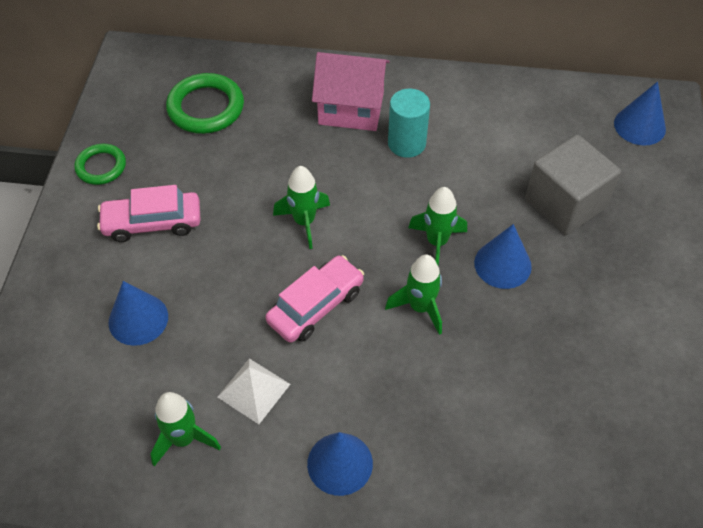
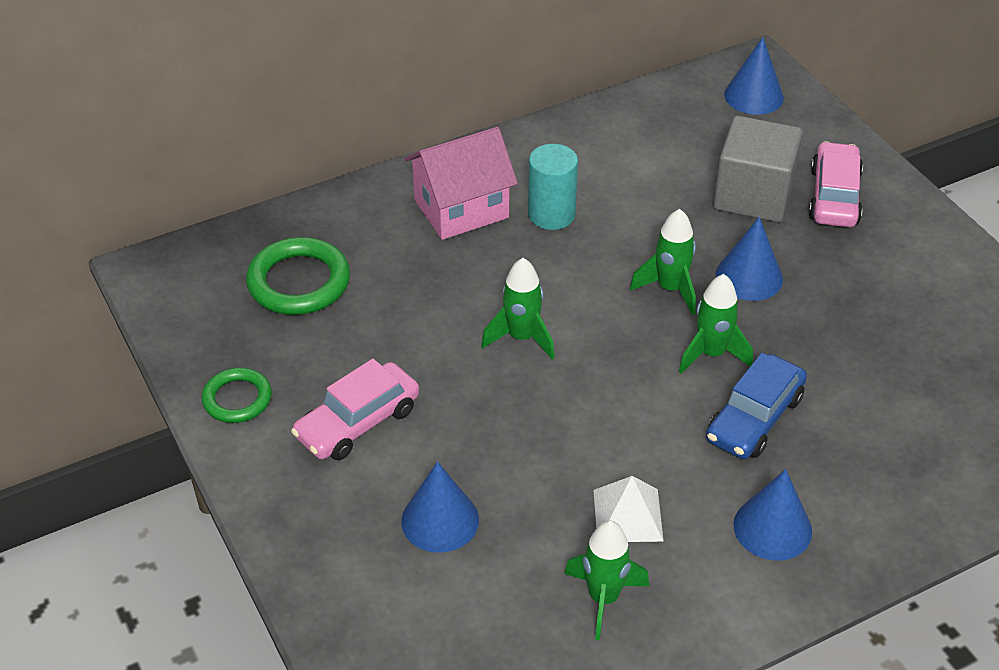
camera: 35 degrees left, 10 degrees down
(316, 306) = (611, 407): pink car -> pink car (834, 196)
(405, 374) = (754, 418): none -> blue car

